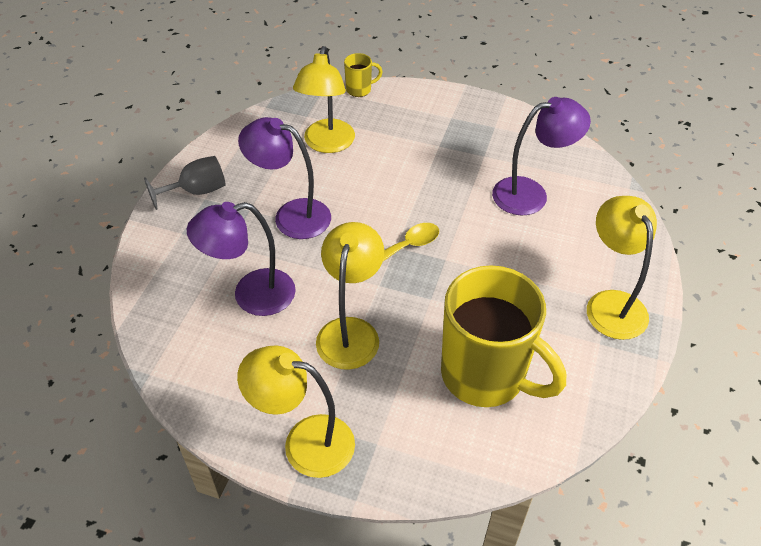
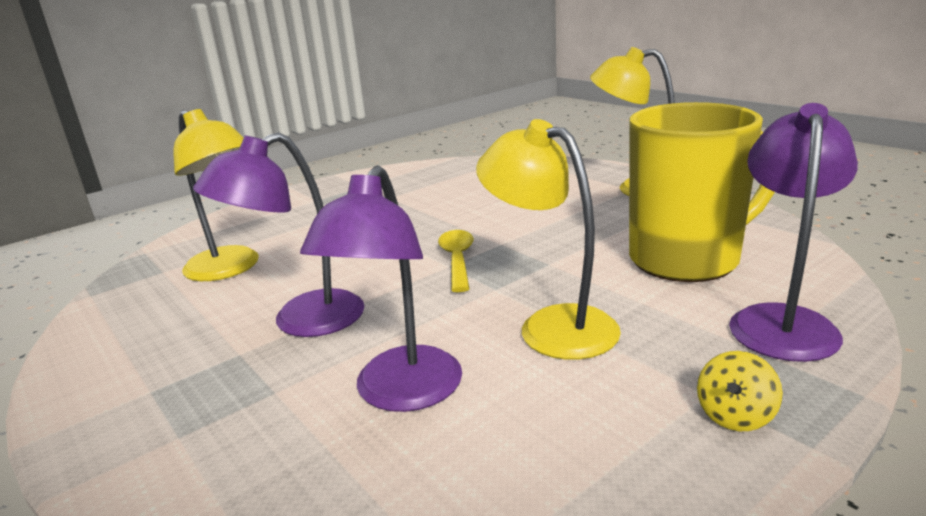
camera: 55 degrees left, 25 degrees down
(196, 191) = (122, 395): grey goblet -> none
(304, 442) = (735, 416): yellow lamp -> yellow spinning top
(359, 89) = (189, 232): yellow mug -> none
(531, 194) = (467, 189): purple lamp -> purple lamp (781, 321)

